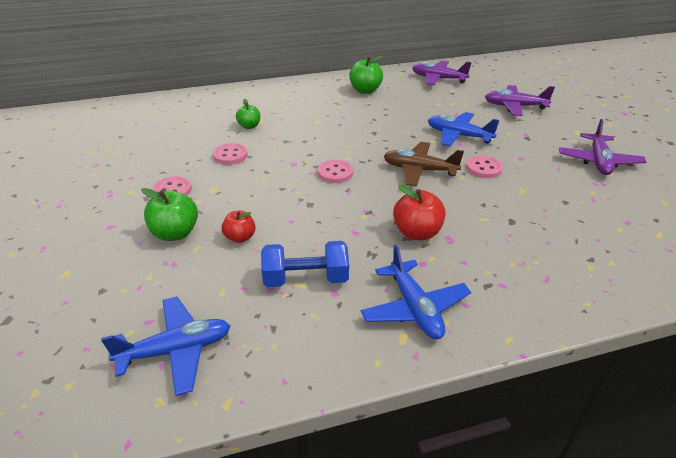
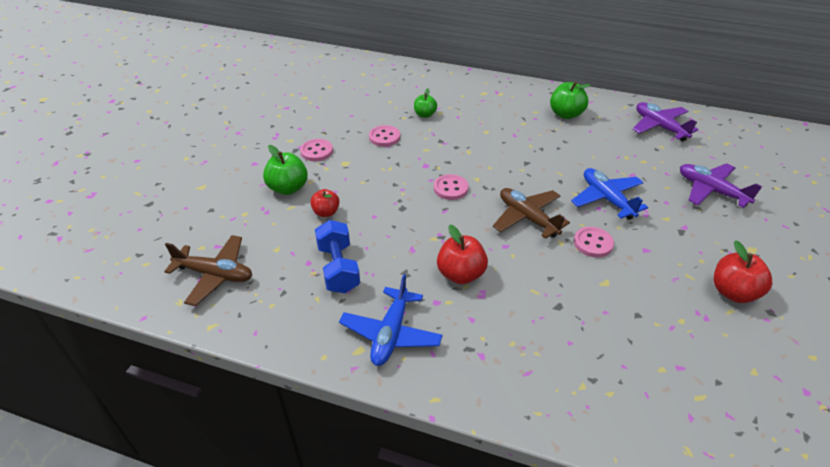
camera: 35 degrees right, 5 degrees up
(176, 350) = (215, 275): blue plane -> brown plane
(306, 279) = (338, 268): blue dumbbell -> blue dumbbell turned 45 degrees clockwise
(598, 161) = (733, 292): purple plane -> red apple

